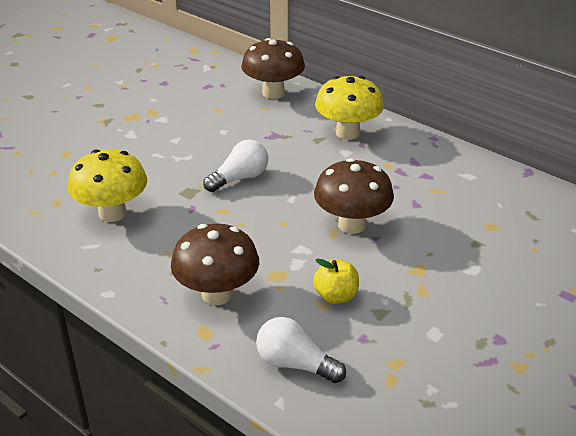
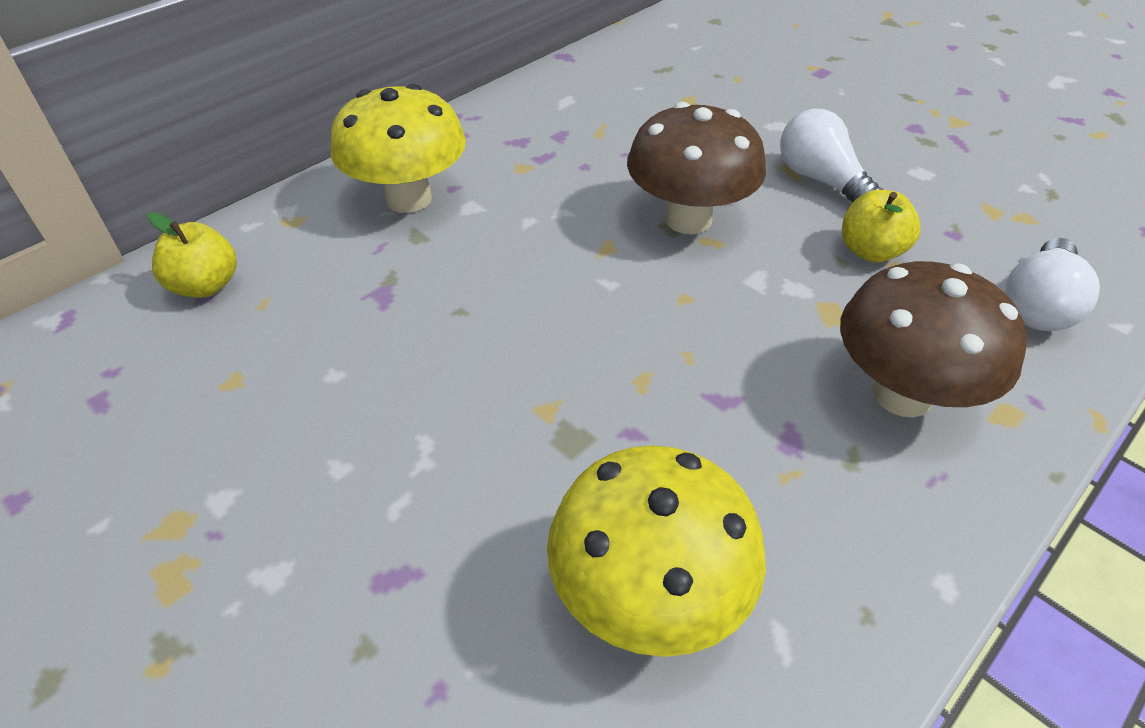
camera: 85 degrees left, 10 degrees up
(240, 178) = (531, 351): white light bulb -> white light bulb (821, 180)
(273, 93) = (206, 285): brown mushroom -> yellow apple

